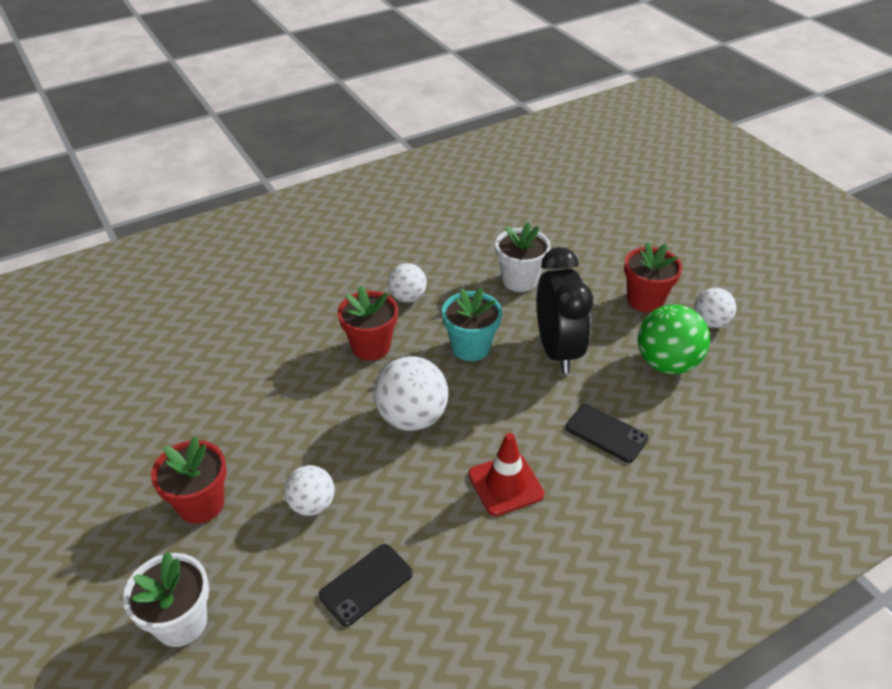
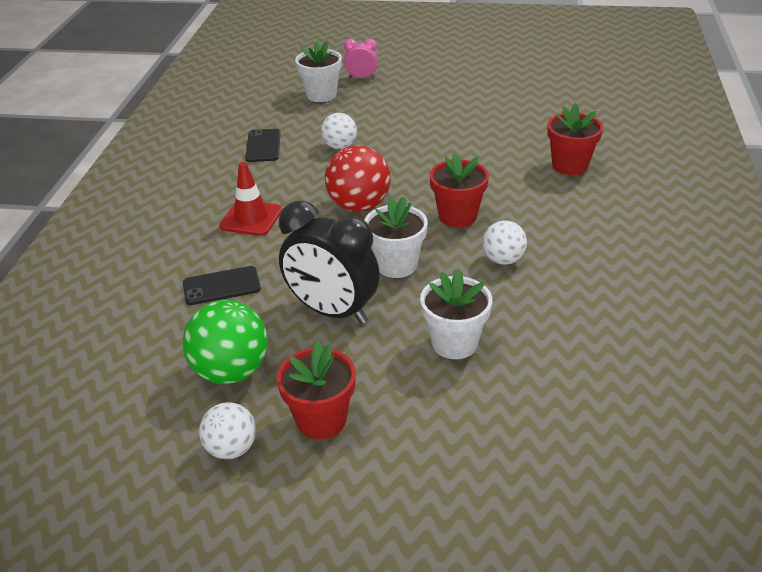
camera: 130 degrees right, 5 degrees down
(96, 608) = (361, 78): none -> pink clock
(201, 504) = (390, 115): red flower pot -> red flower pot (570, 166)
(412, 417) = (359, 206): white ball -> red ball
(470, 347) = (396, 265): turquoise flower pot -> white flower pot

